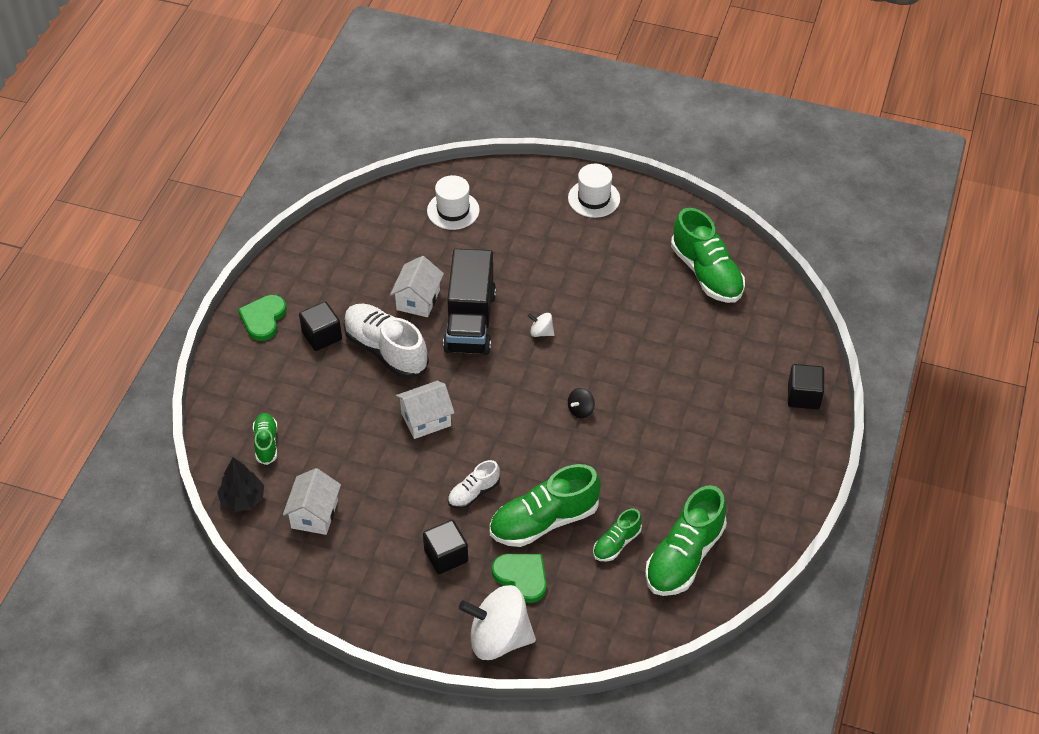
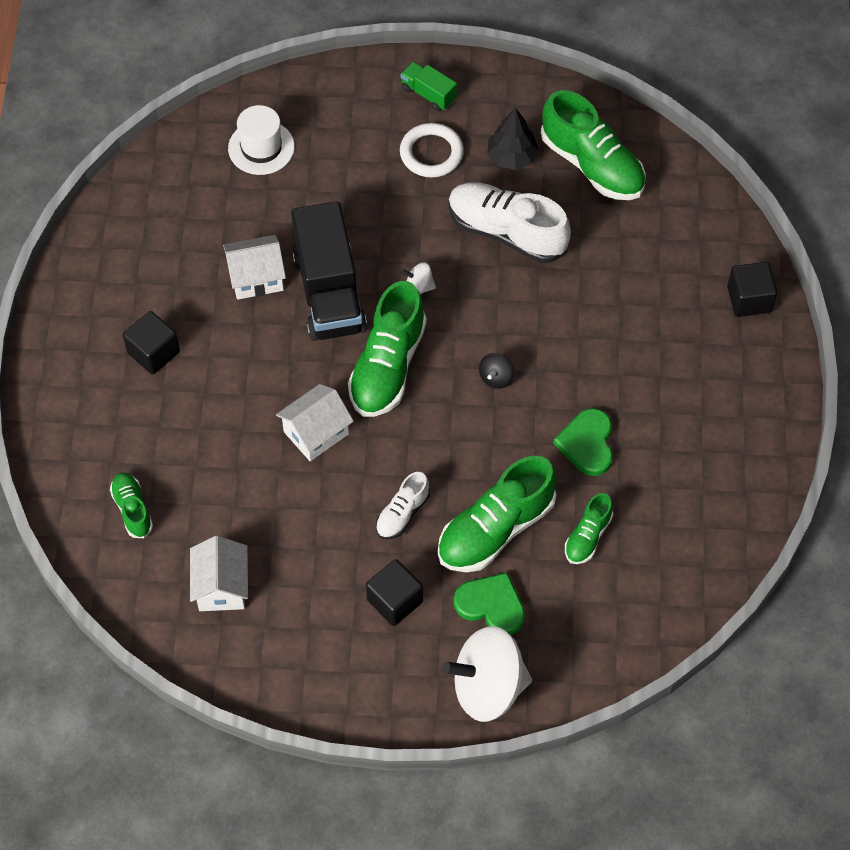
camera: 15 degrees left, 10 degrees up
(242, 499) = (128, 588): black tree -> black tree (512, 157)
(263, 319) = (73, 346): green heart -> green heart (587, 444)
(386, 350) = (238, 353): white shoe -> white shoe (507, 232)
(418, 300) = (256, 278): white house -> white house turned 75 degrees clockwise
(582, 240) = (431, 153): none -> white ring
(594, 198) = (428, 94): white hat -> green truck
(684, 556) = (670, 534): green shoe -> green shoe (387, 366)

